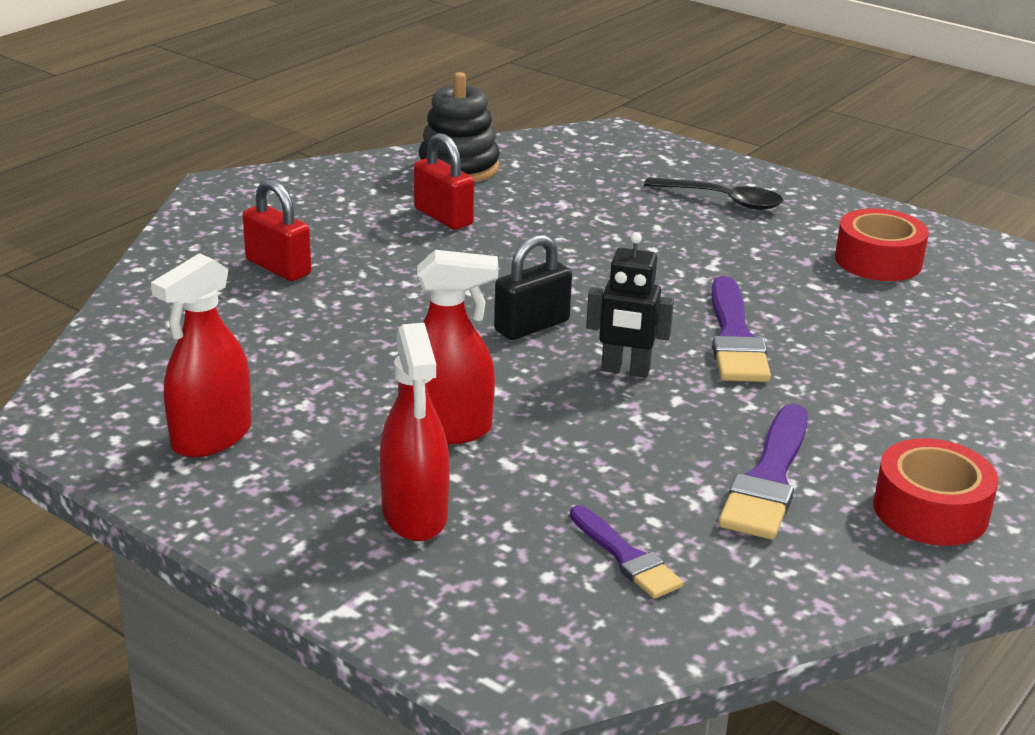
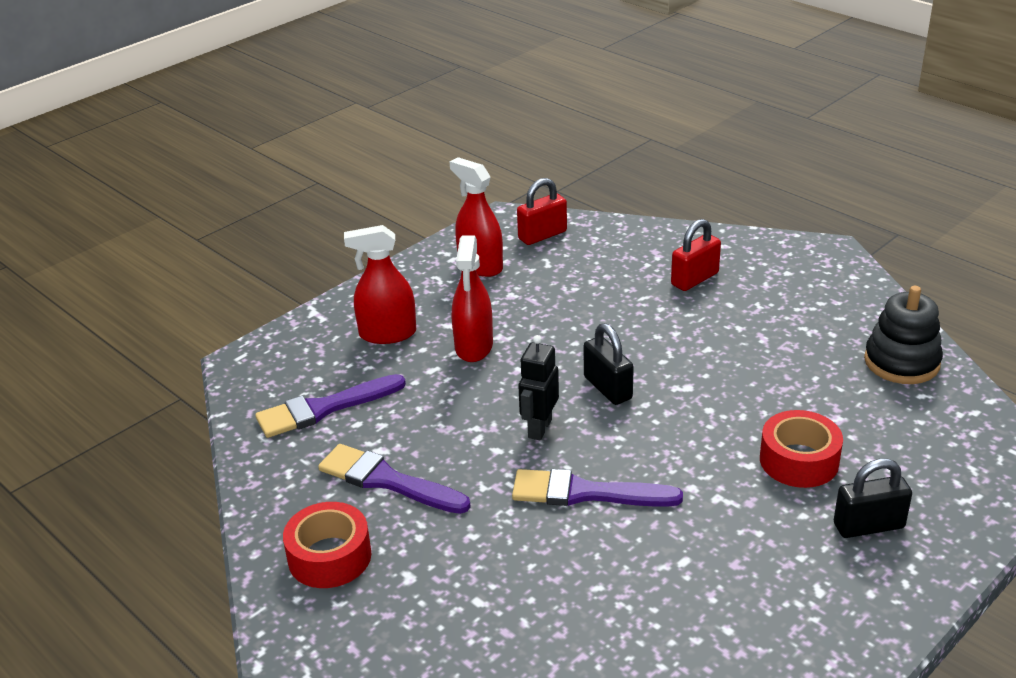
camera: 100 degrees right, 5 degrees up
(443, 217) = (794, 352): red padlock -> red padlock (542, 235)
(626, 557) = (324, 408): purple brush -> purple brush, size x1.60
(723, 200) = (868, 526): black spoon -> black padlock
(878, 260) = (741, 620): red tape -> red tape (799, 460)

